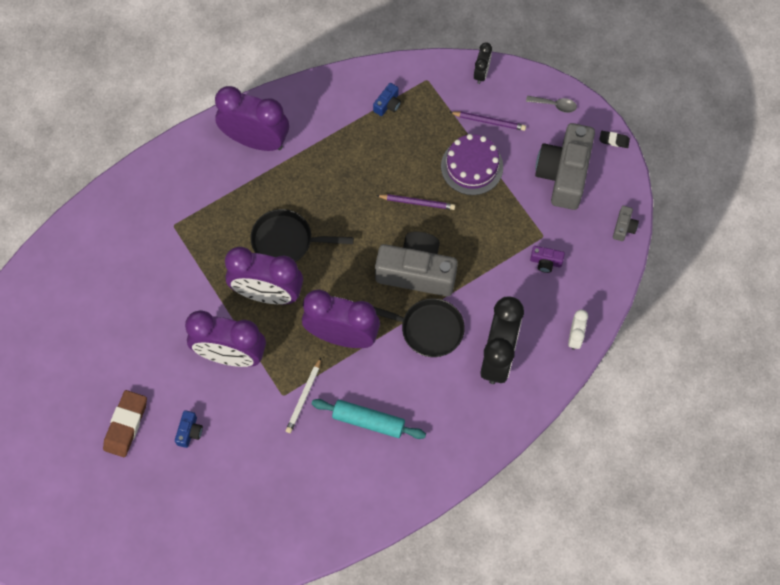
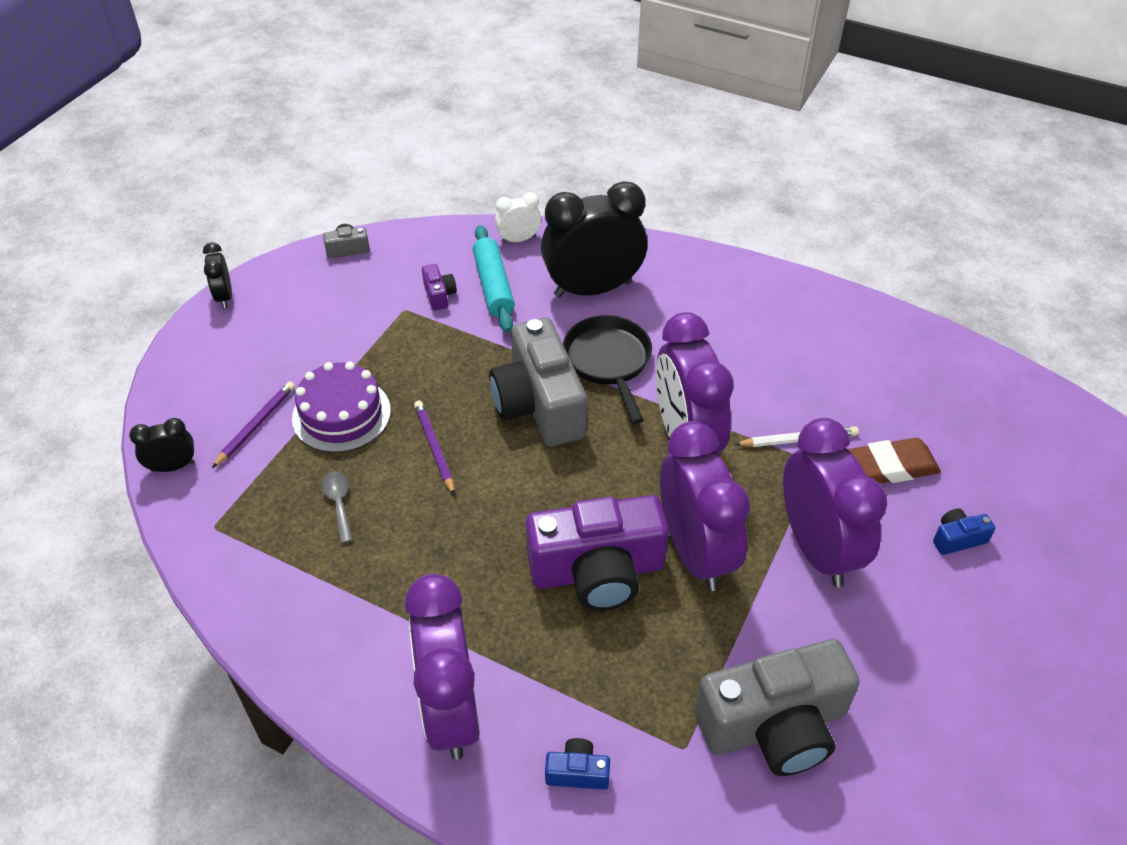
camera: 120 degrees left, 20 degrees down
(126, 425) = (1025, 622): brown eraser -> brown eraser (888, 467)
(286, 241) = (597, 571): black pan -> purple camera
(368, 421) = (769, 365): turquoise rolling pin -> turquoise rolling pin (493, 286)
(388, 104) = (284, 556): blue camera -> blue camera (577, 772)
(489, 121) = (256, 425): purple pencil -> purple pencil turned 45 degrees clockwise
(555, 105) = (194, 369): grey spoon -> grey spoon (338, 503)
(564, 174) = (301, 323): grey camera -> grey camera (774, 726)
(614, 140) = (224, 297): black eraser -> black clock

